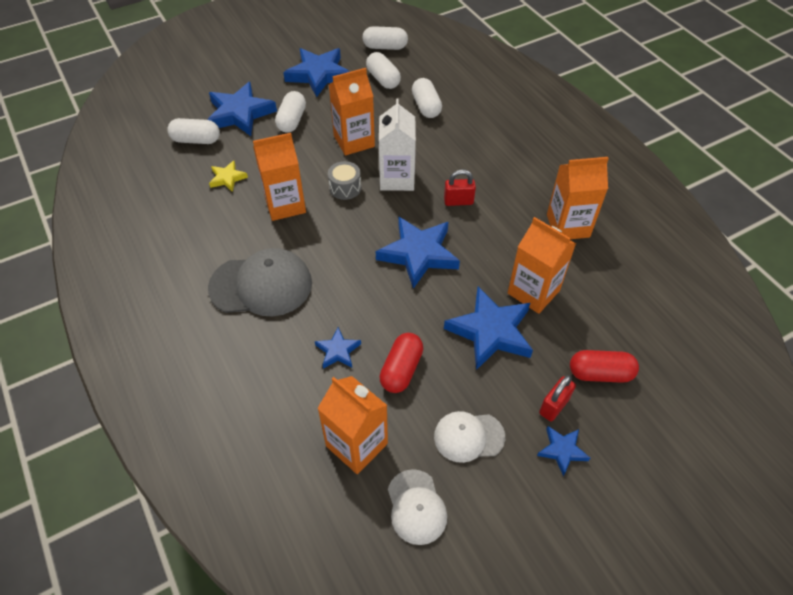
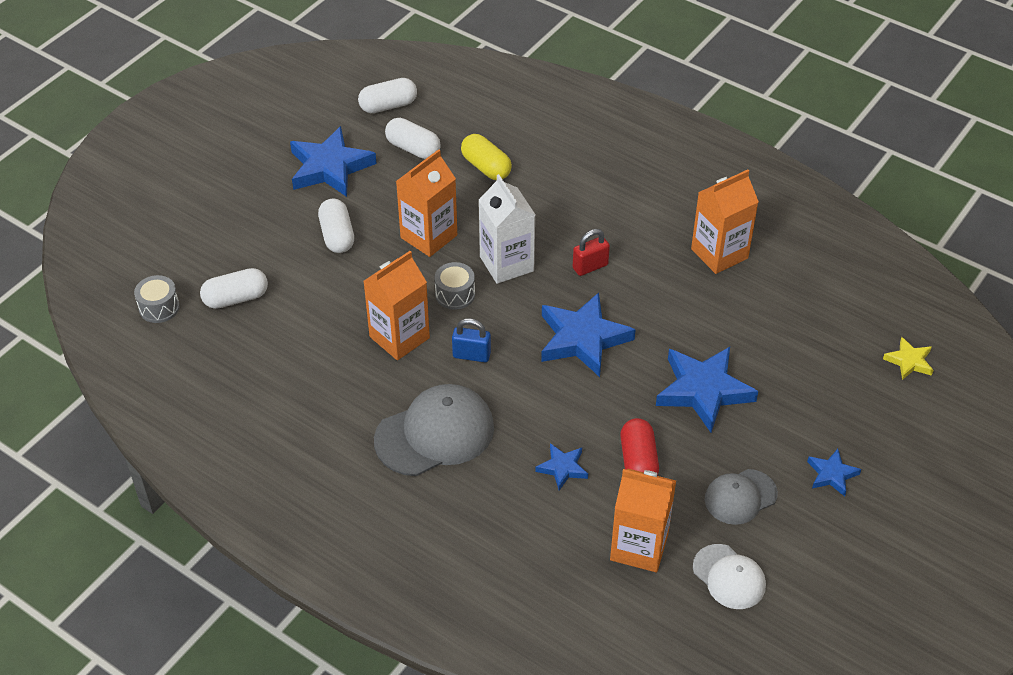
camera: 25 degrees left, 5 degrees down
(144, 130) = (159, 307): none -> grey drum
(227, 178) = (309, 331): yellow star -> yellow star (909, 361)
(240, 113) = (266, 248): blue star -> none
(327, 236) = (471, 355): none -> blue padlock
(426, 107) = (486, 167): white capsule -> yellow capsule
(468, 437) = (740, 497): white cap -> grey cap
(533, 292) = (723, 335): orange carton -> none
(554, 406) = (803, 438): red padlock -> none
(600, 373) = (829, 391): red capsule -> none

